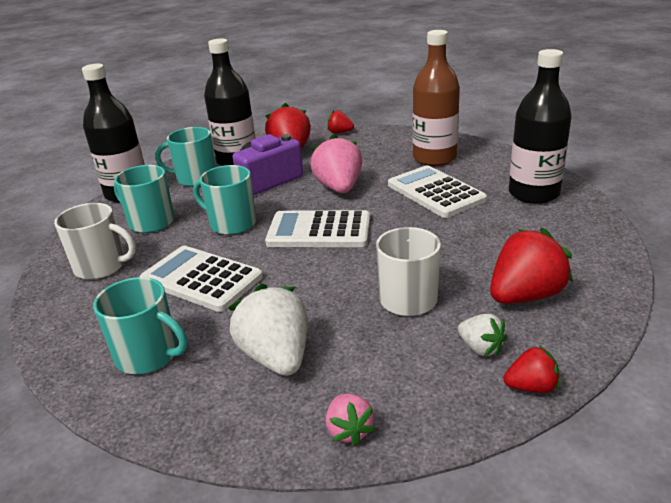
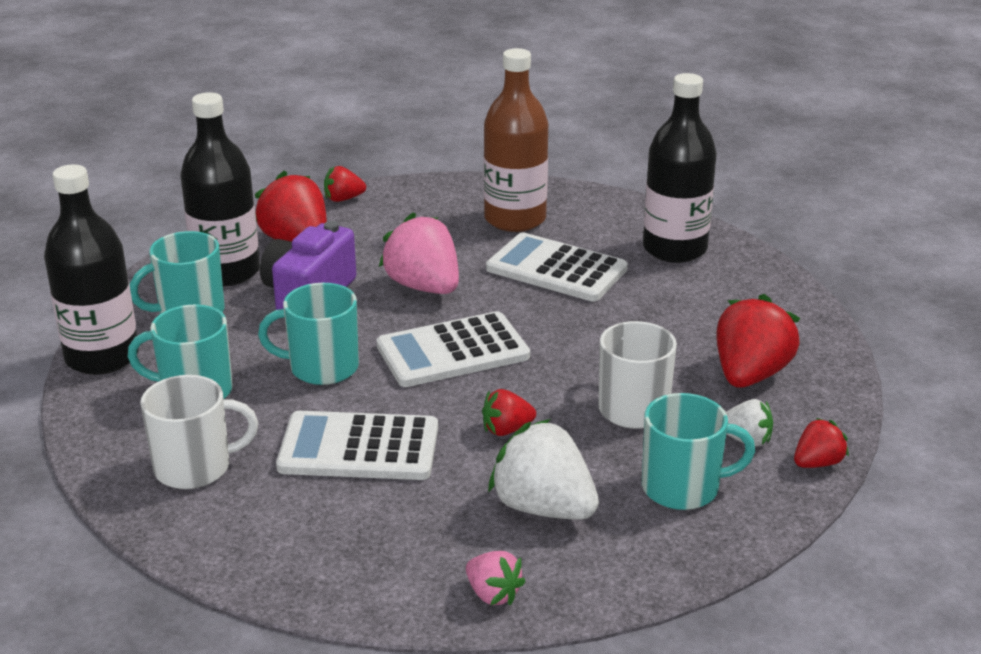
camera: 30 degrees left, 0 degrees up
(149, 355) = (390, 549): turquoise mug -> turquoise mug (683, 488)
(304, 291) = (506, 430): none -> red strawberry
(349, 430) = (683, 552): pink strawberry -> pink strawberry (493, 594)

